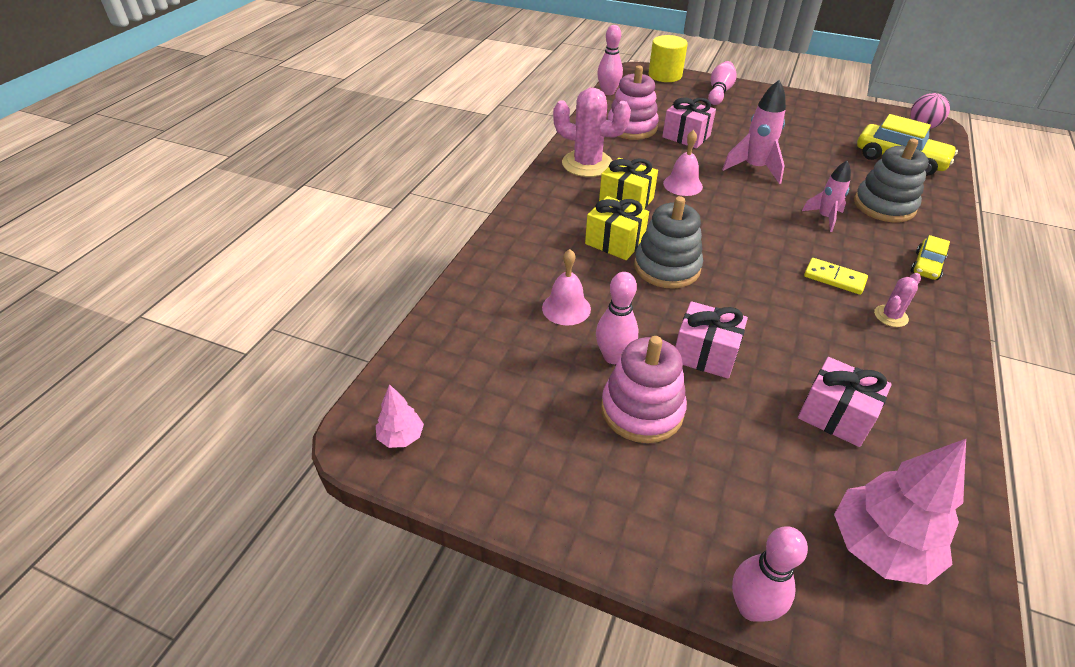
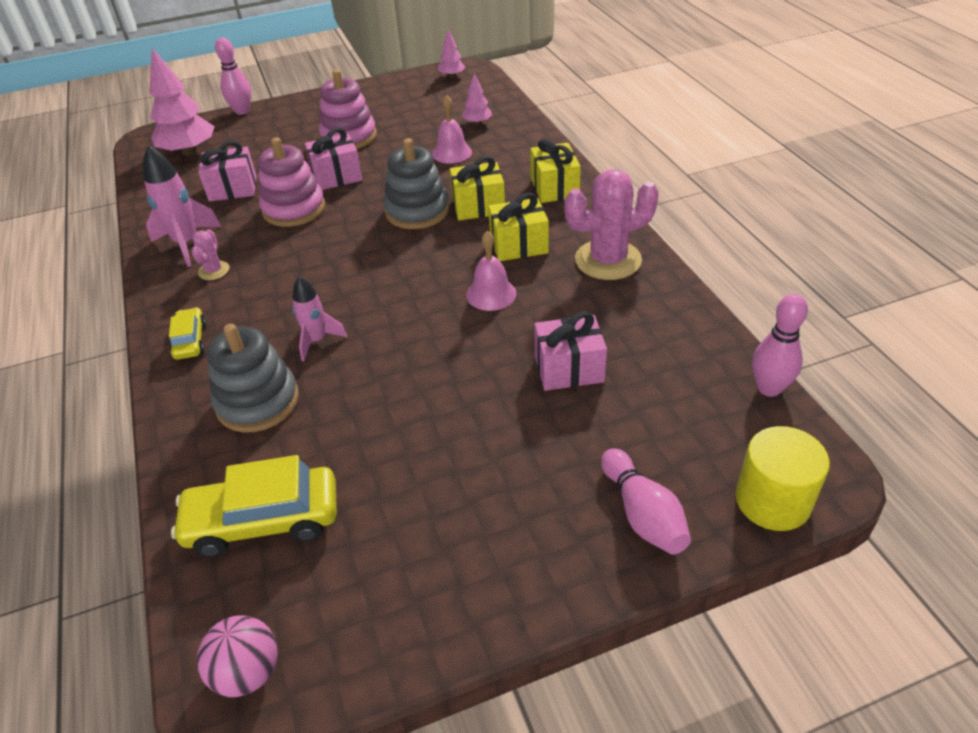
camera: 140 degrees right, 0 degrees up
(493, 329) = (477, 123): none -> pink tree
(540, 222) = (554, 188): none -> yellow gift
(613, 357) = (391, 148): pink bowling pin -> none
(631, 127) = (644, 340): pink stacking toy -> pink stacking toy (294, 209)
(754, 168) = (441, 367): pink rocket -> pink rocket (187, 244)
(834, 278) = (275, 278): yellow domino -> none

